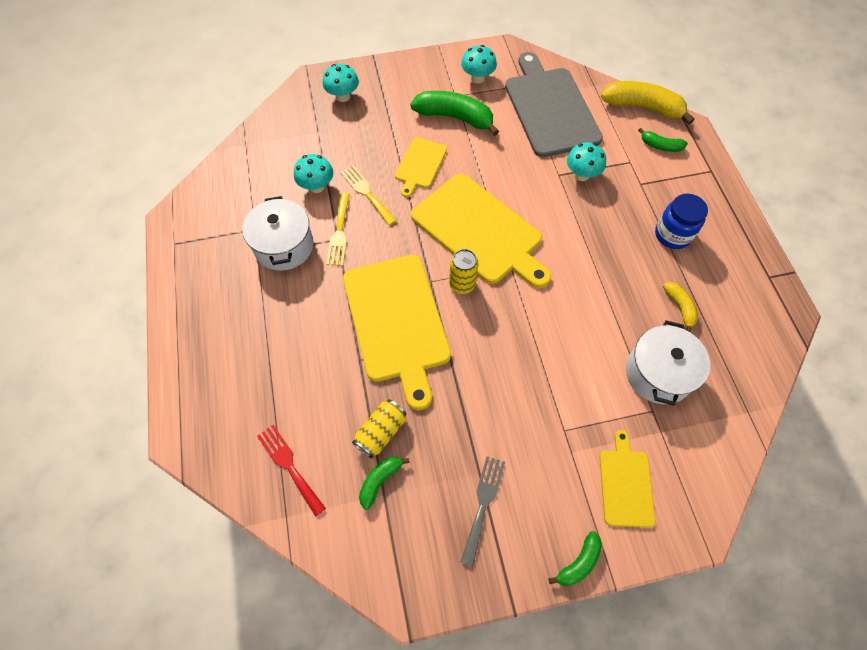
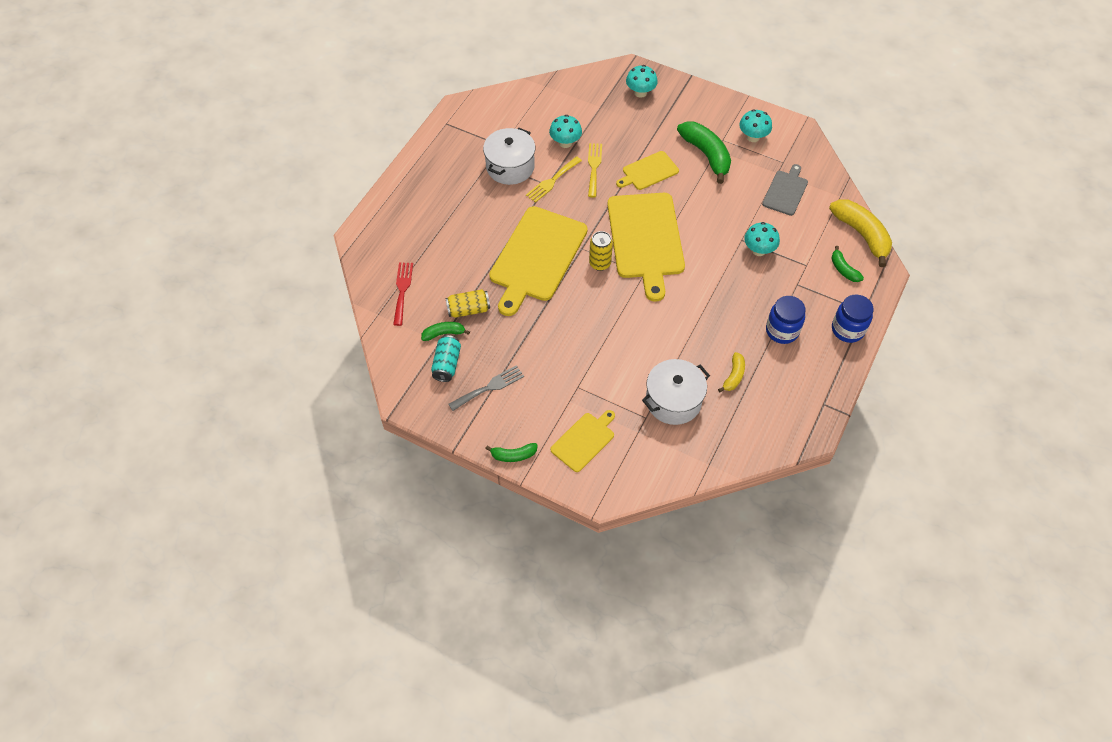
camera: 40 degrees right, 5 degrees down
(415, 514) = (447, 364): none -> turquoise can
(550, 108) = (785, 191): grey cutting board -> grey cutting board, size x0.51
(717, 196) = (847, 330): none -> blue jar

